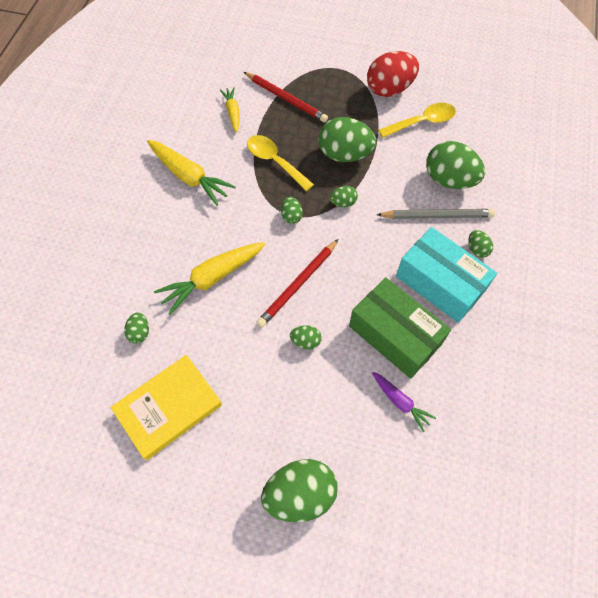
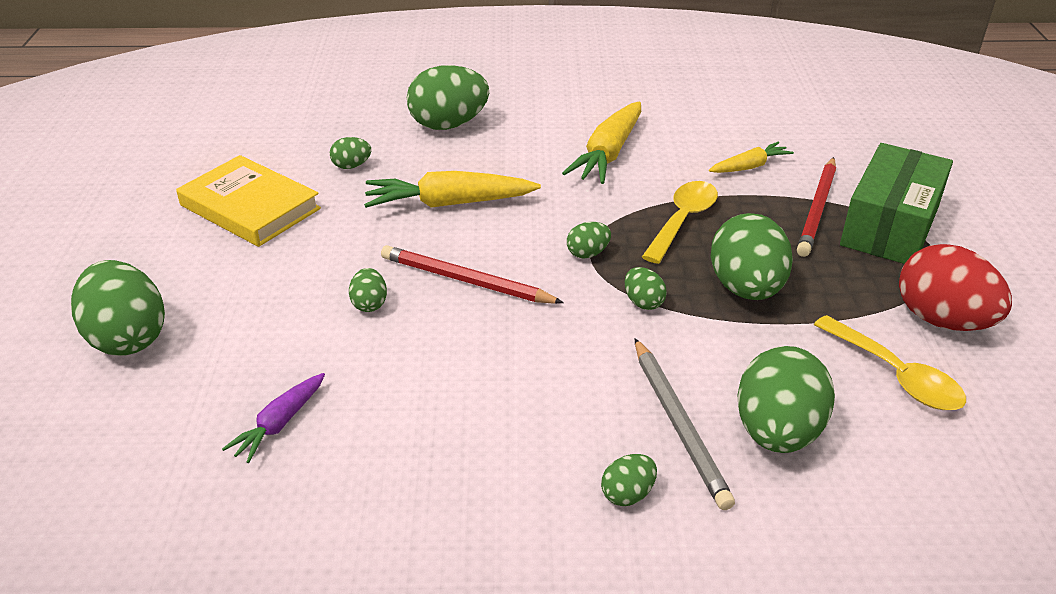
camera: 75 degrees right, 25 degrees down
(109, 260) = (448, 125): none -> green egg
(212, 278) = (449, 203): yellow carrot -> yellow carrot turned 45 degrees counterclockwise
(395, 335) = (403, 400): green box -> green box (890, 226)
(440, 283) = (528, 447): turquoise box -> none

